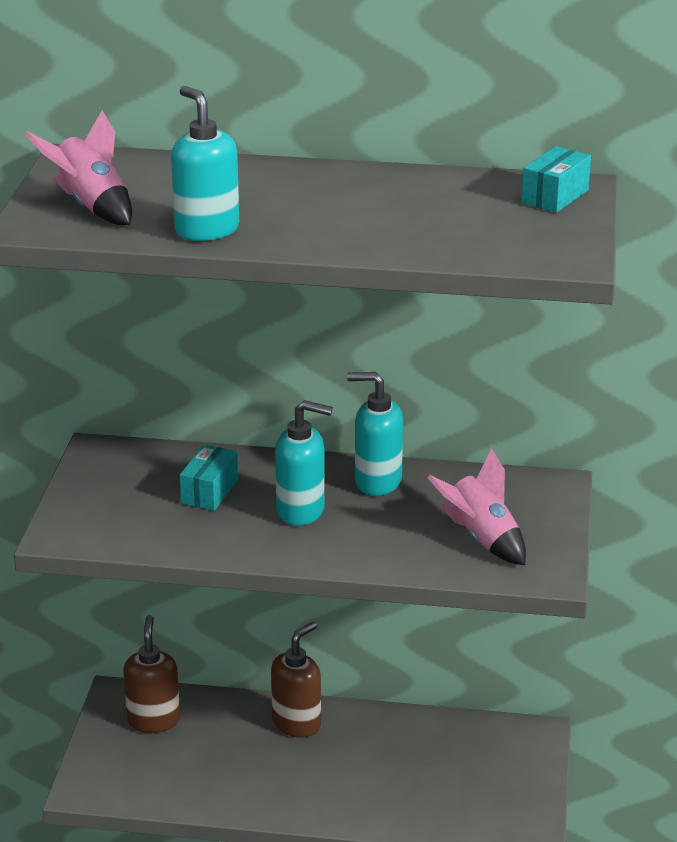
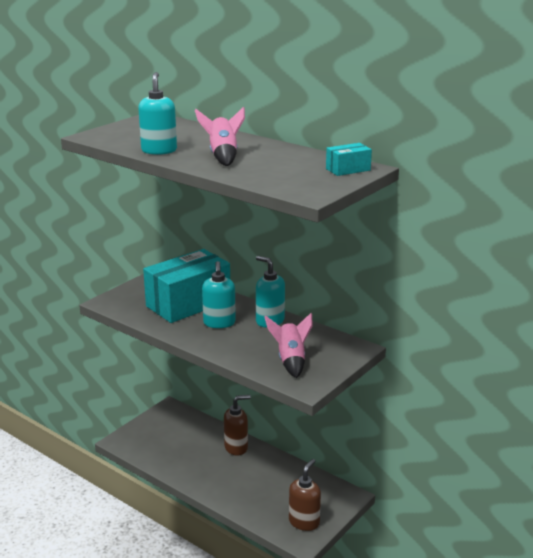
camera: 30 degrees right, 5 degrees down
(91, 207) = (126, 134): pink rocket -> pink rocket (223, 156)
(153, 720) = (174, 423): brown soap dispenser -> brown soap dispenser (304, 522)
(210, 491) = (188, 303): turquoise box -> turquoise box, size x2.33
(301, 511) = (219, 323): turquoise soap dispenser -> turquoise soap dispenser turned 45 degrees clockwise

